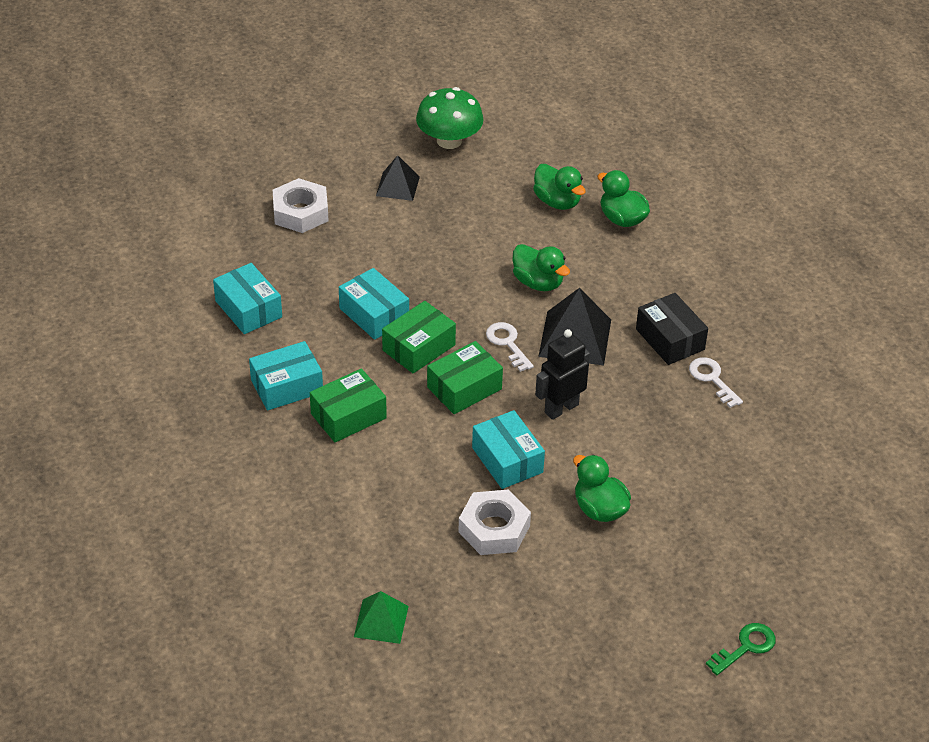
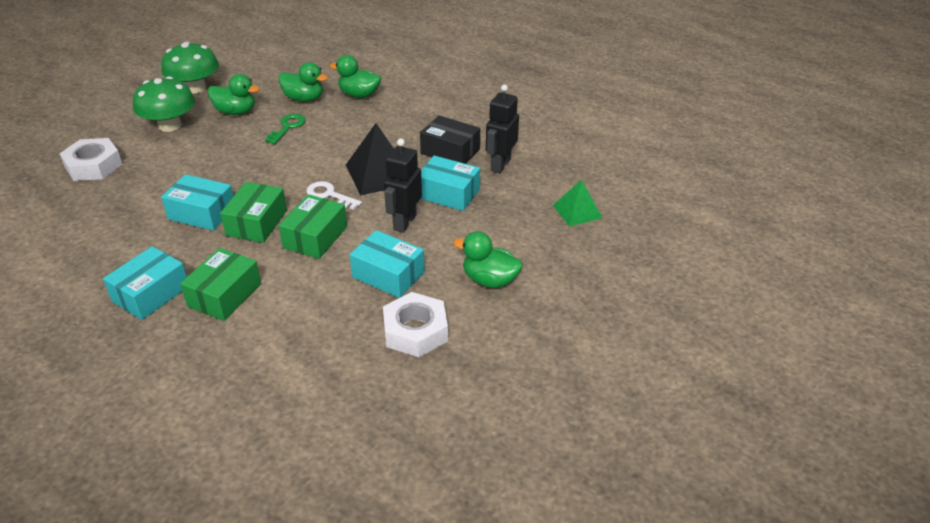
camera: 30 degrees left, 5 degrees down
(248, 309) = (80, 248): turquoise box -> turquoise box (448, 194)
(381, 621) = (367, 457): green pyramid -> green pyramid (577, 211)
(397, 186) = (170, 125): black pyramid -> green mushroom
(538, 282) = (325, 149): green duck -> green duck (236, 112)
(712, 379) = (500, 165): white key -> black robot
(745, 647) = (683, 332): green key -> green key (287, 127)

